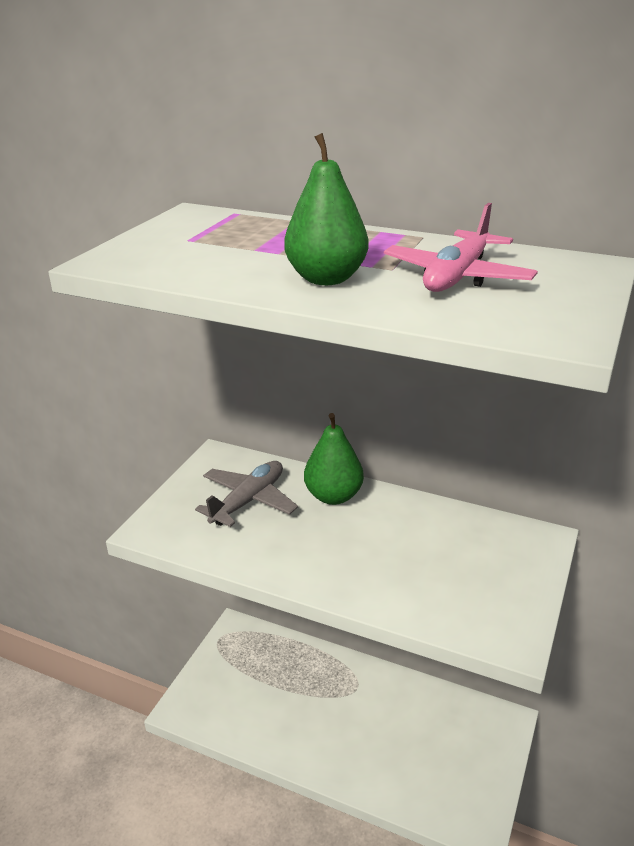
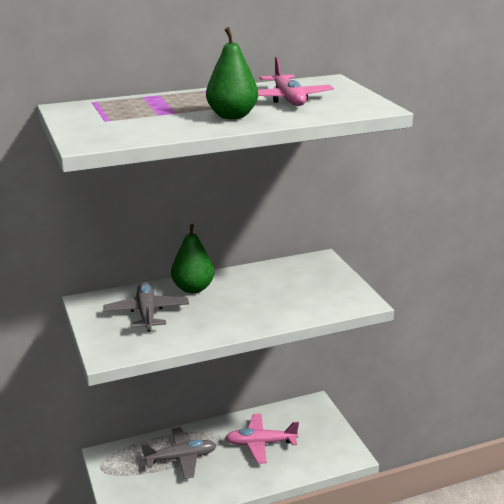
camera: 45 degrees left, 5 degrees down
(294, 682) = (181, 458): none -> grey plane
(390, 726) = (260, 443): none -> pink plane

